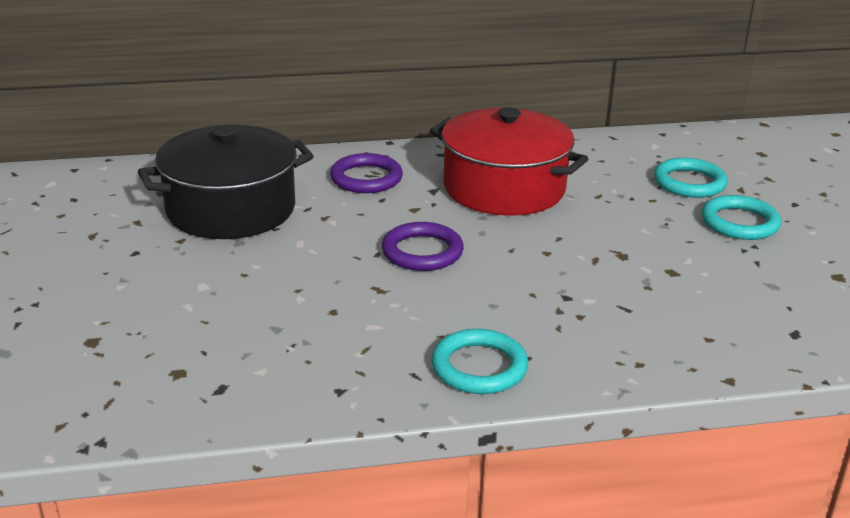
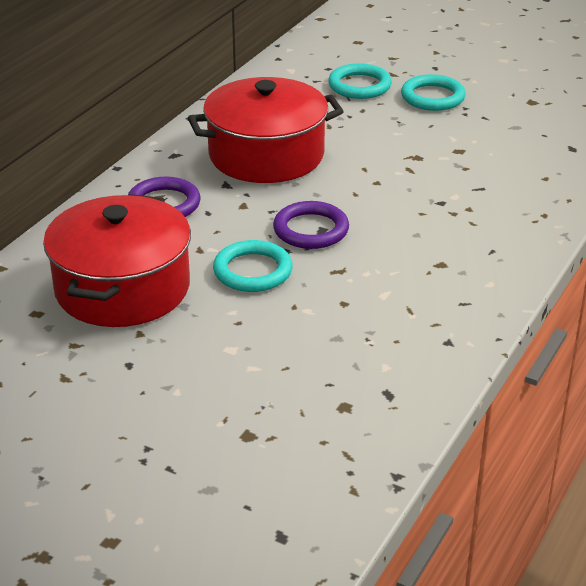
camera: 50 degrees left, 5 degrees up
(231, 209) = (122, 288): black pot -> red pot
(479, 367) = (483, 274): turquoise ring -> turquoise ring (253, 271)

